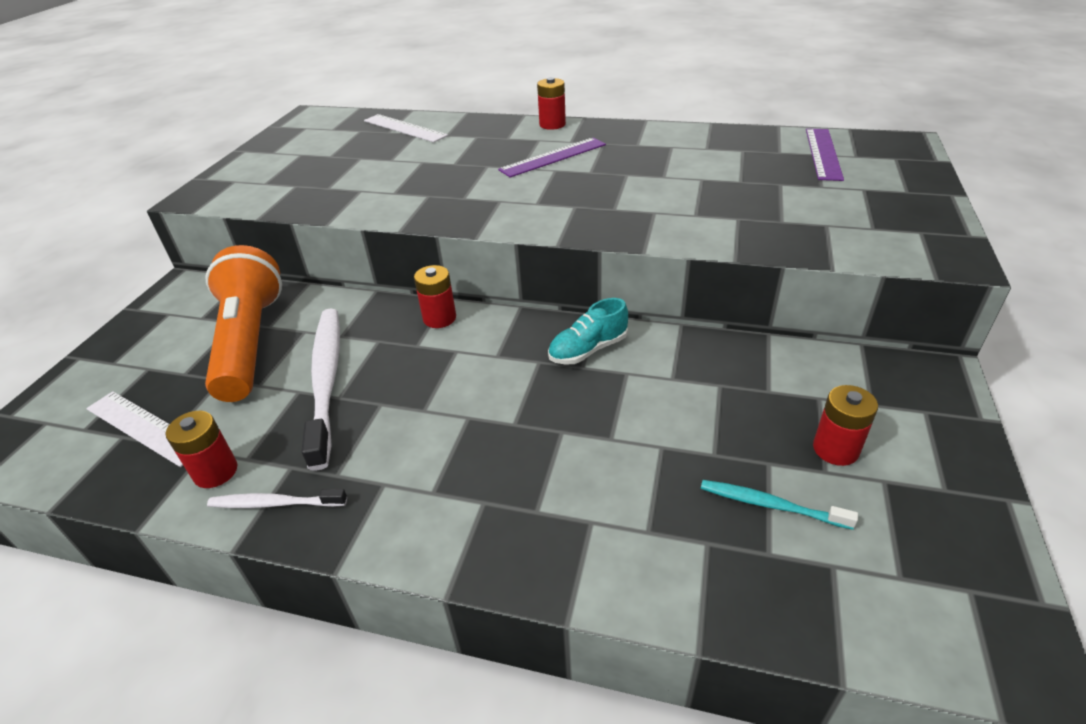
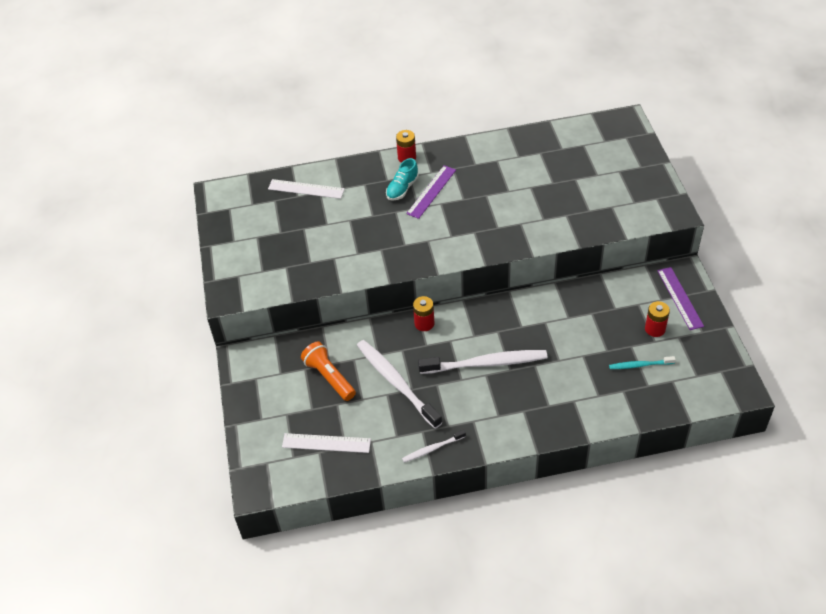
camera: 25 degrees left, 10 degrees up
(215, 472) = (389, 447): red battery -> none
(250, 342) = (329, 377): orange flashlight -> orange flashlight, size x0.64
(482, 400) = (486, 363): none -> white toothbrush
(588, 350) = (518, 315): turquoise shoe -> turquoise shoe (402, 188)
(823, 153) = (586, 144): purple ruler -> purple ruler (680, 298)

